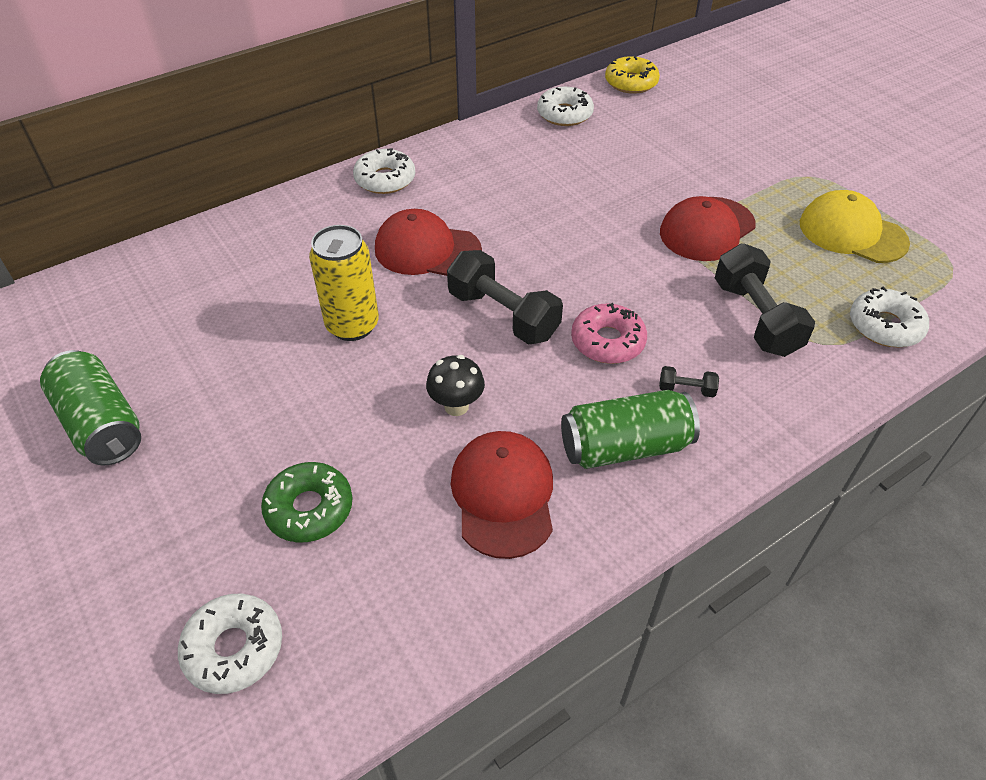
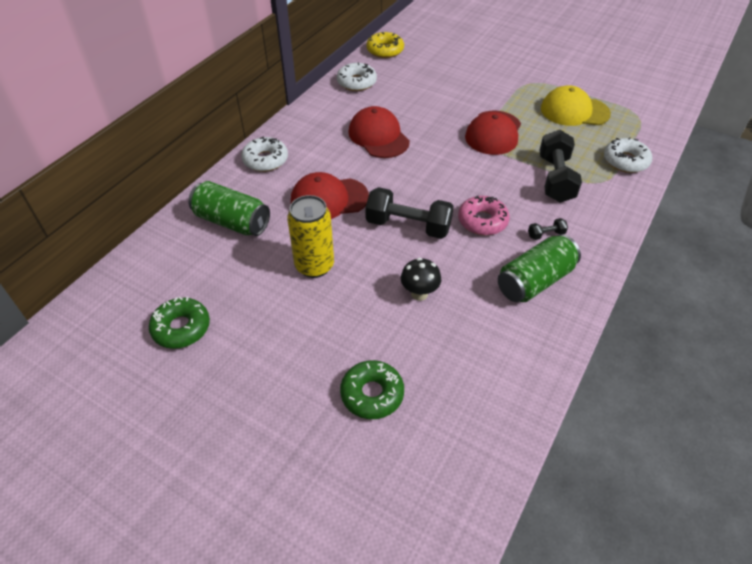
camera: 25 degrees left, 0 degrees up
(101, 424) = (182, 397): green can -> green can (232, 222)
(156, 345) = (181, 328): none -> green donut
(234, 648) = (387, 501): white donut -> none
(503, 495) = (485, 337): red cap -> red cap (378, 136)
(755, 318) = (555, 179): black dumbbell -> black dumbbell turned 45 degrees clockwise

